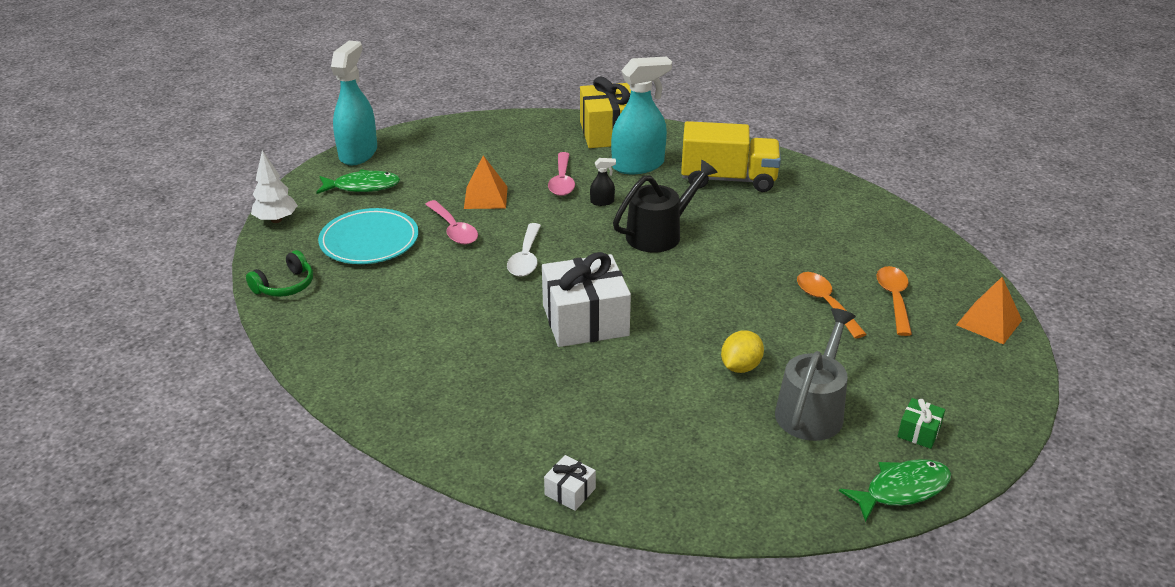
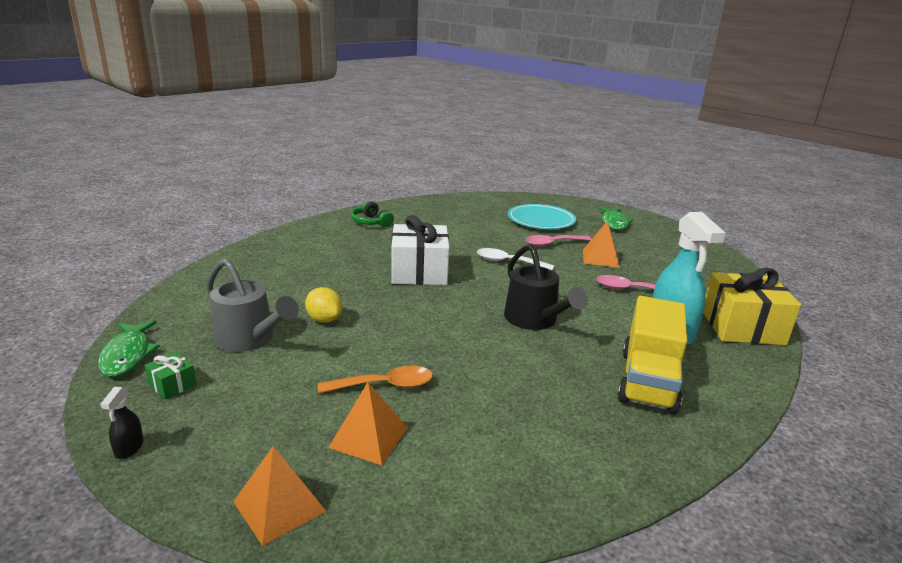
camera: 100 degrees right, 10 degrees down
(276, 220) = (570, 201): white tree -> none
(285, 285) = (496, 200): green headphones -> green headphones (371, 222)
(358, 153) = (664, 225): turquoise spray bottle -> none
(570, 491) = (259, 247): white gift -> none
(602, 202) = (594, 302): black spray bottle -> black spray bottle (129, 448)
(894, 299) = (368, 437): orange spoon -> orange pyramid

